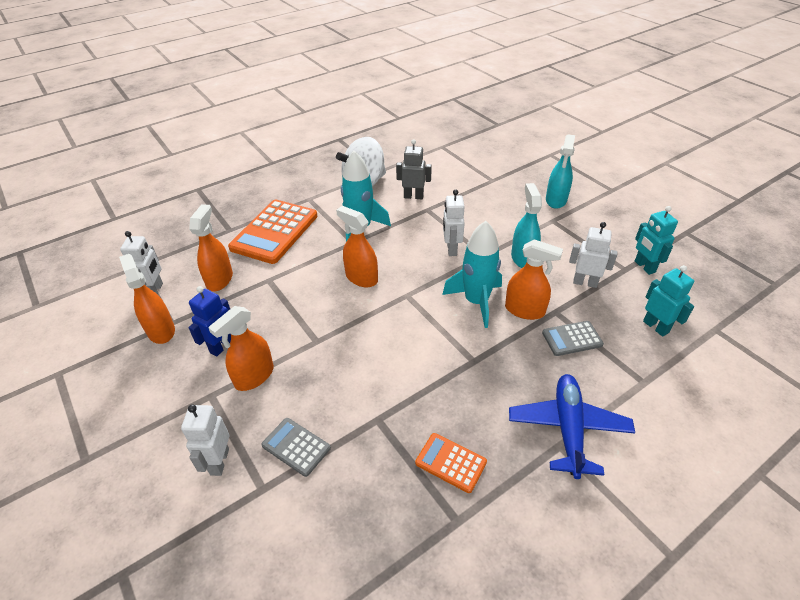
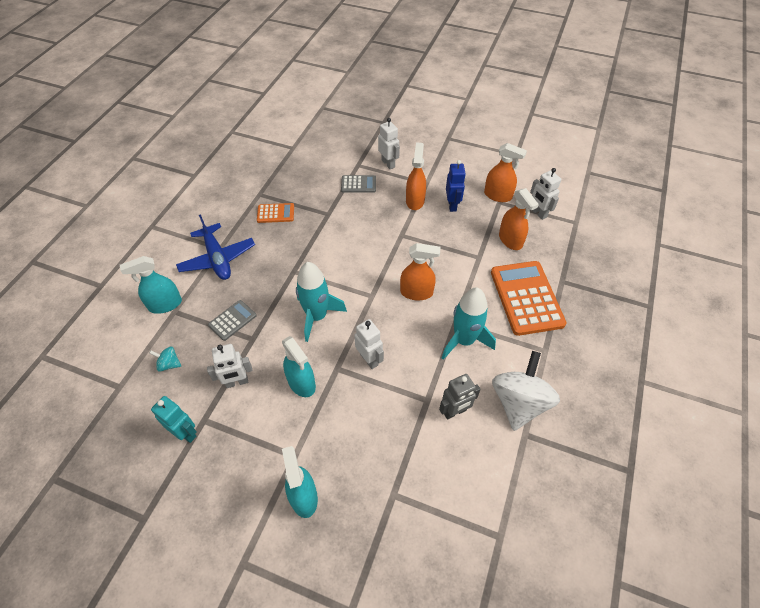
camera: 145 degrees right, 10 degrees up
(525, 310) = (276, 327): orange spray bottle -> none
(656, 327) = (169, 364): turquoise robot -> turquoise spinning top
(656, 396) = (165, 304): none -> turquoise spray bottle

